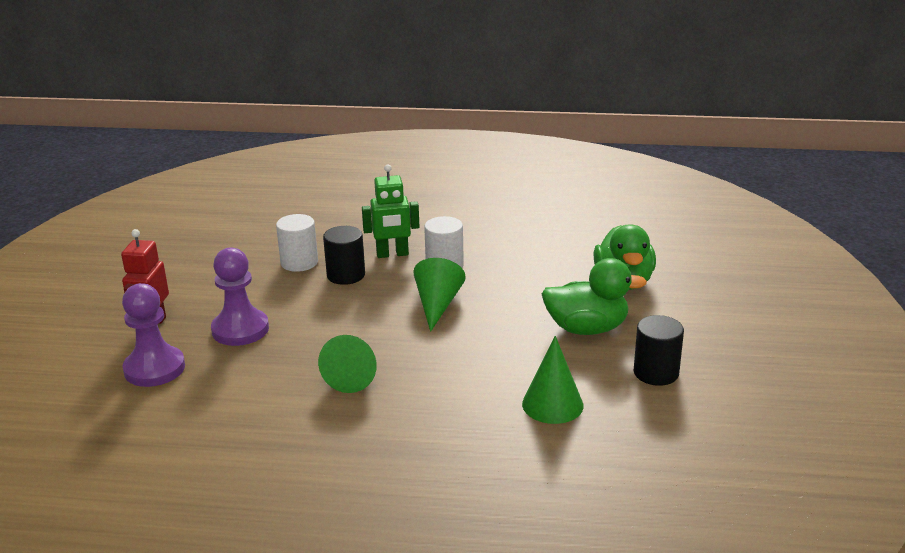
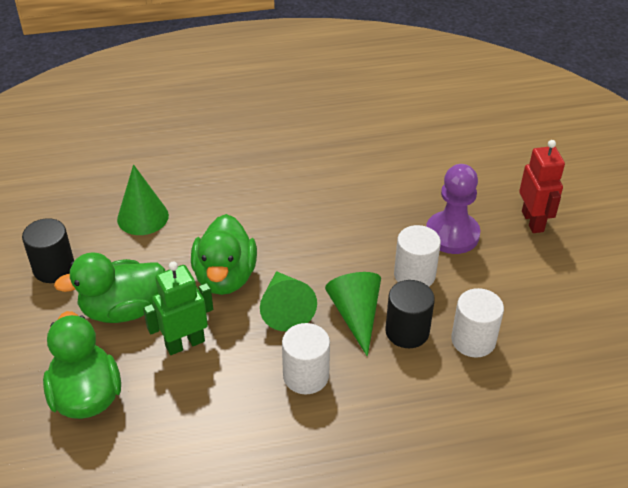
camera: 160 degrees right, 15 degrees up
(154, 369) = (483, 181): purple pawn -> none
(306, 307) = (414, 275): none -> white cylinder
(354, 375) = (318, 210): green cone -> green cone (356, 315)
(392, 254) = (377, 382): green robot -> green robot (185, 343)
(481, 335) = (225, 277): none -> green duck

